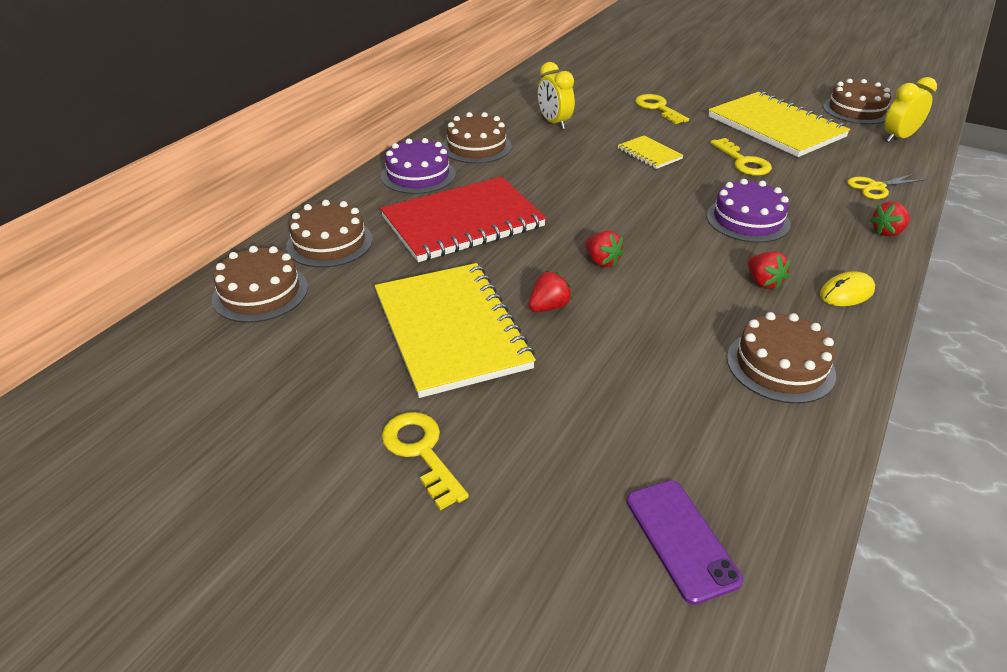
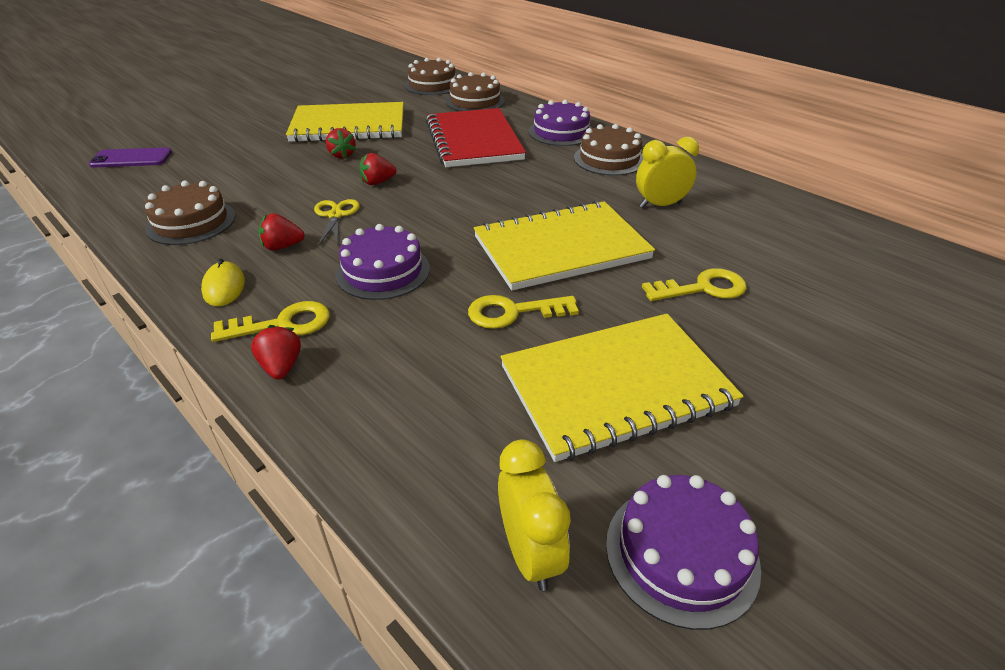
camera: 105 degrees right, 0 degrees up
(421, 452) = (263, 112): yellow key -> yellow key (283, 324)
(649, 154) = (561, 248): yellow notebook -> yellow notebook, size x2.18
(856, 110) = (681, 553): brown cake -> purple cake
(876, 187) = (381, 413): yellow scissors -> yellow scissors (336, 215)

